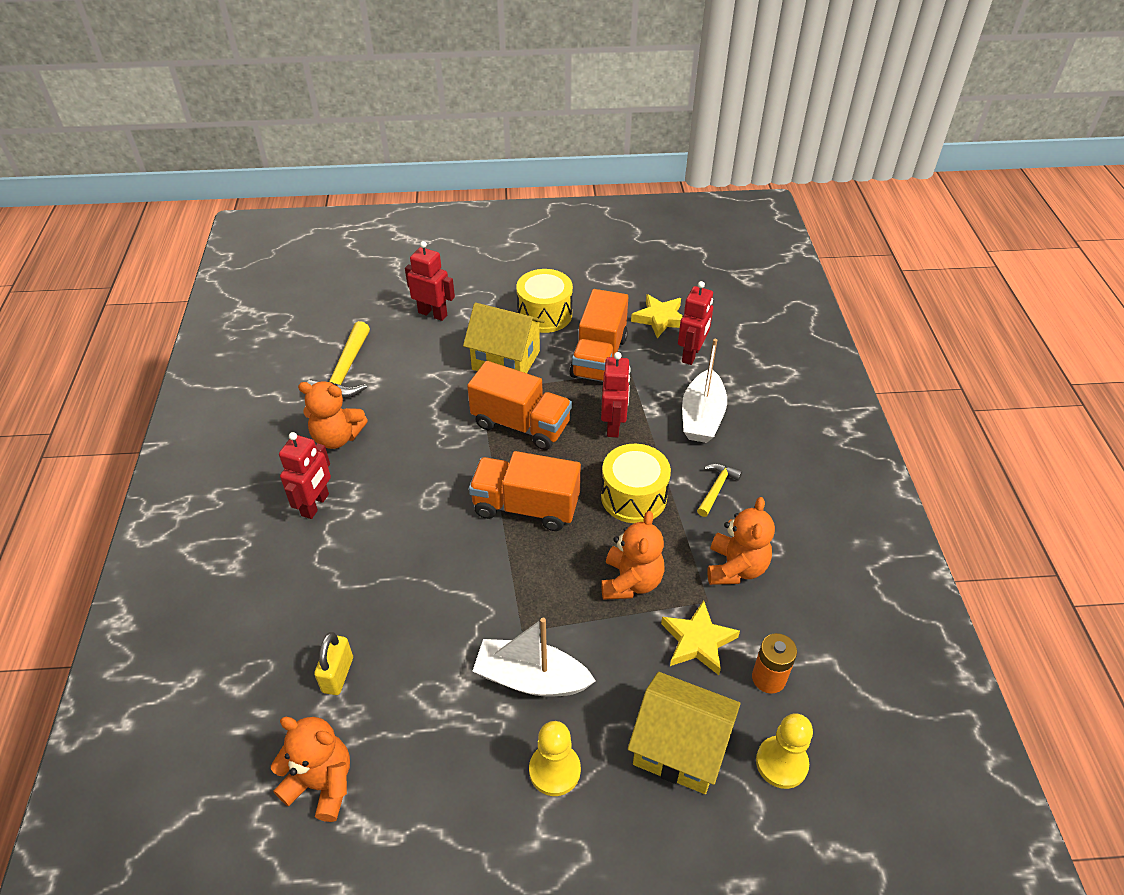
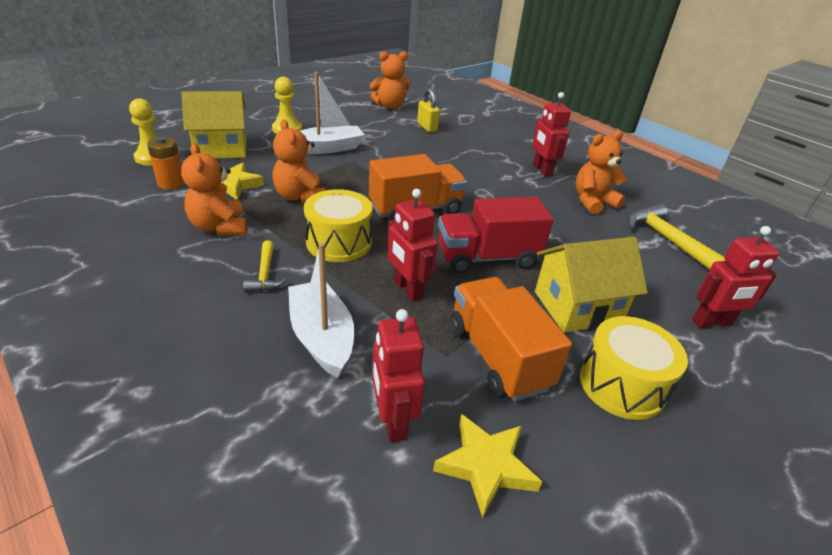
camera: 140 degrees right, 10 degrees down
(521, 424) = (487, 258): orange truck -> red truck

